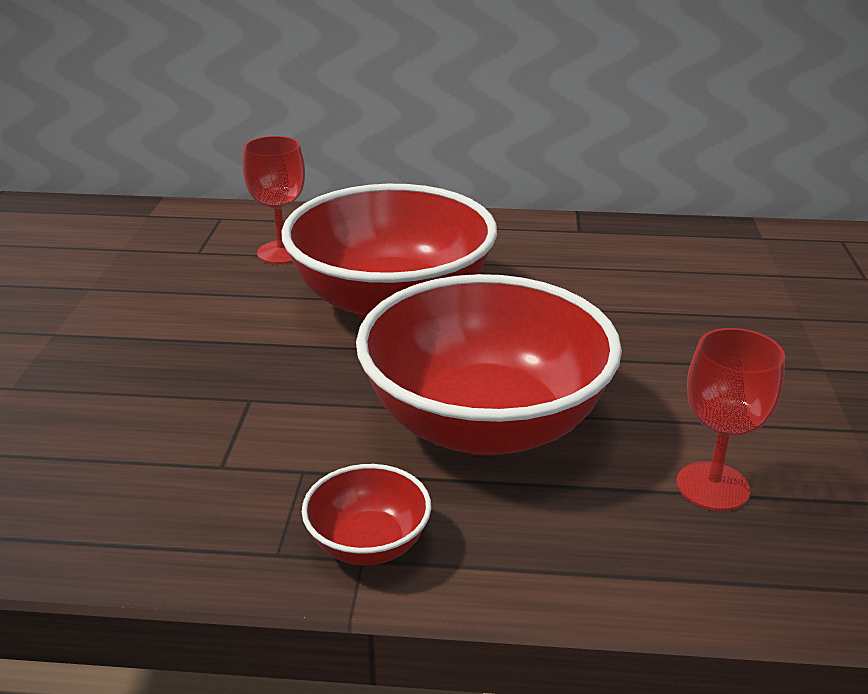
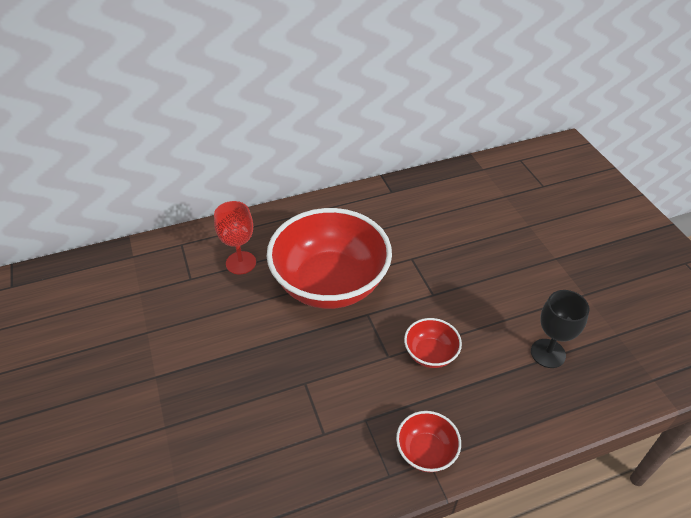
camera: 25 degrees left, 15 degrees up
(485, 424) = (430, 354): red bowl -> red bowl, size x0.43
(712, 486) = (548, 353): red goblet -> black goblet

